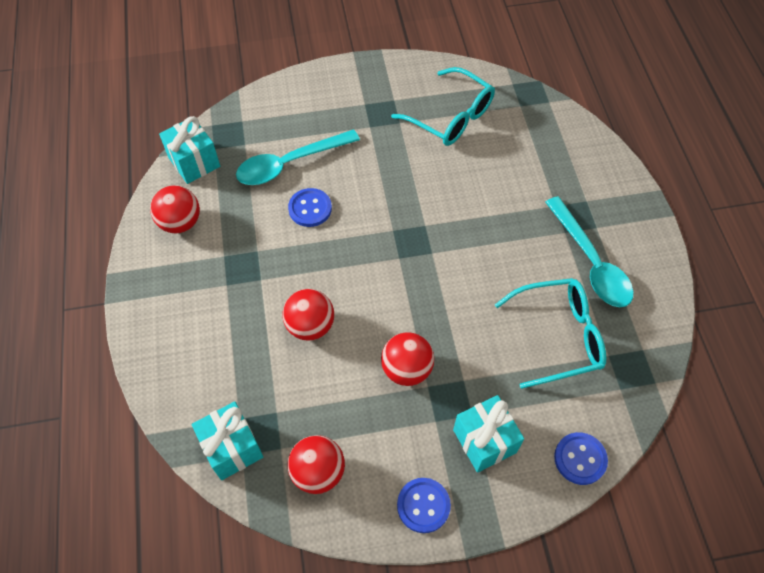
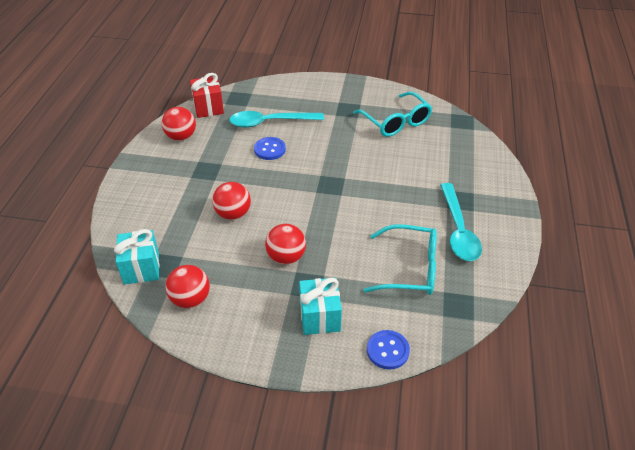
camera: 20 degrees right, 15 degrees down
(194, 162) = (208, 107): turquoise gift -> red gift
(423, 505) = (253, 343): blue button -> none

